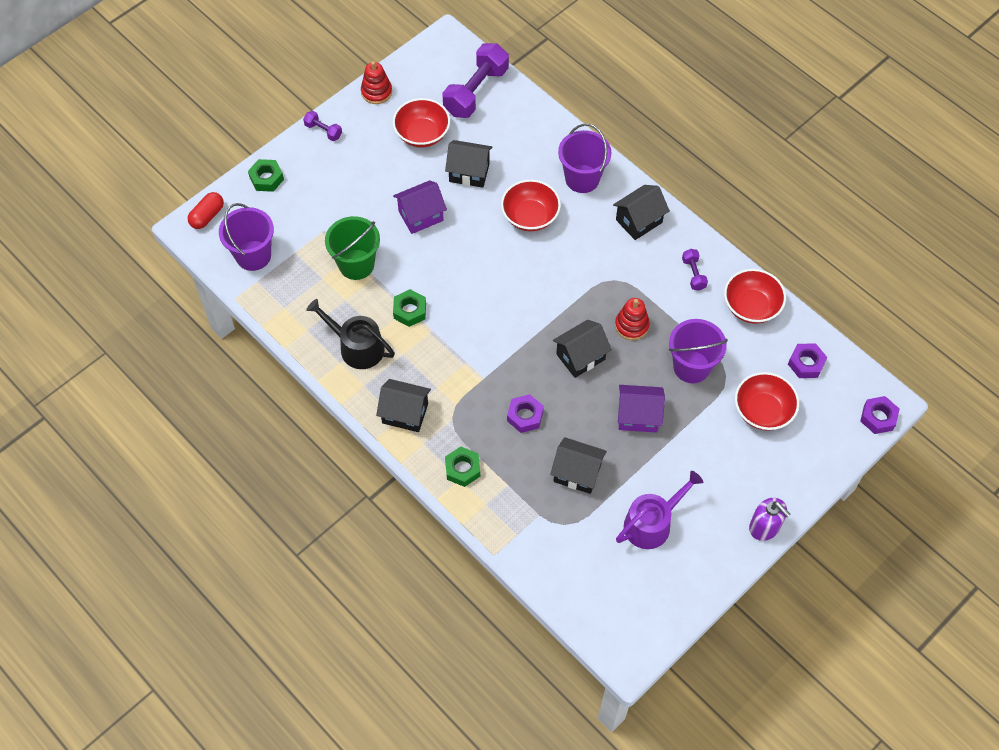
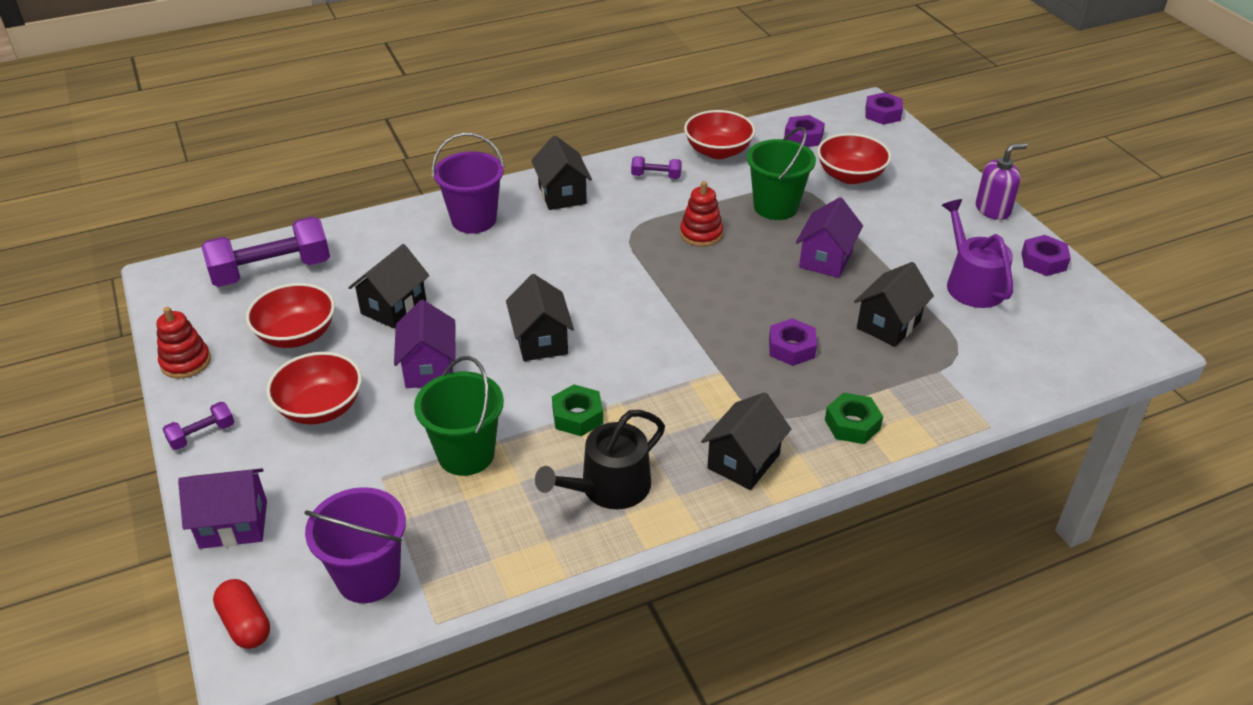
camera: 70 degrees left, 20 degrees down
(266, 178) = (233, 524): green nut -> purple house
(476, 91) = (272, 271): purple dumbbell -> purple dumbbell turned 75 degrees counterclockwise
(530, 216) = (499, 272): red bowl -> red bowl (320, 408)
(580, 357) = (725, 282): black house -> black house (541, 341)
(691, 367) = (775, 207): purple bucket -> green bucket
(706, 573) = (1043, 261): none -> purple nut

